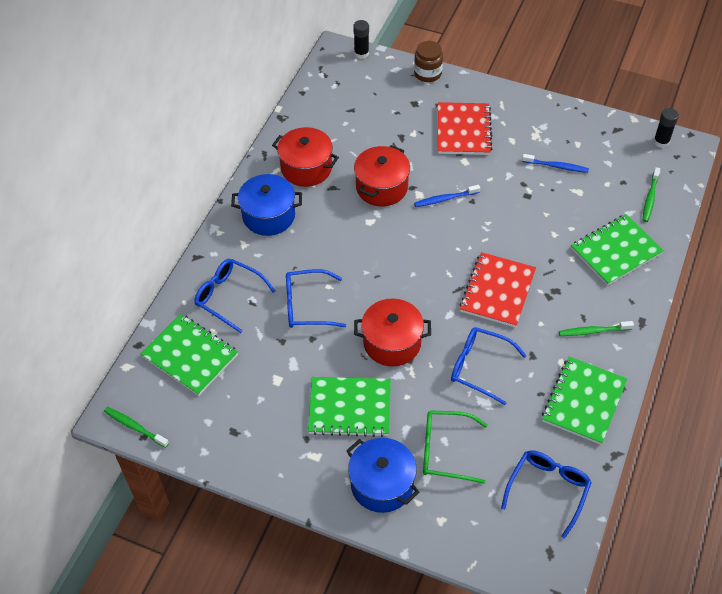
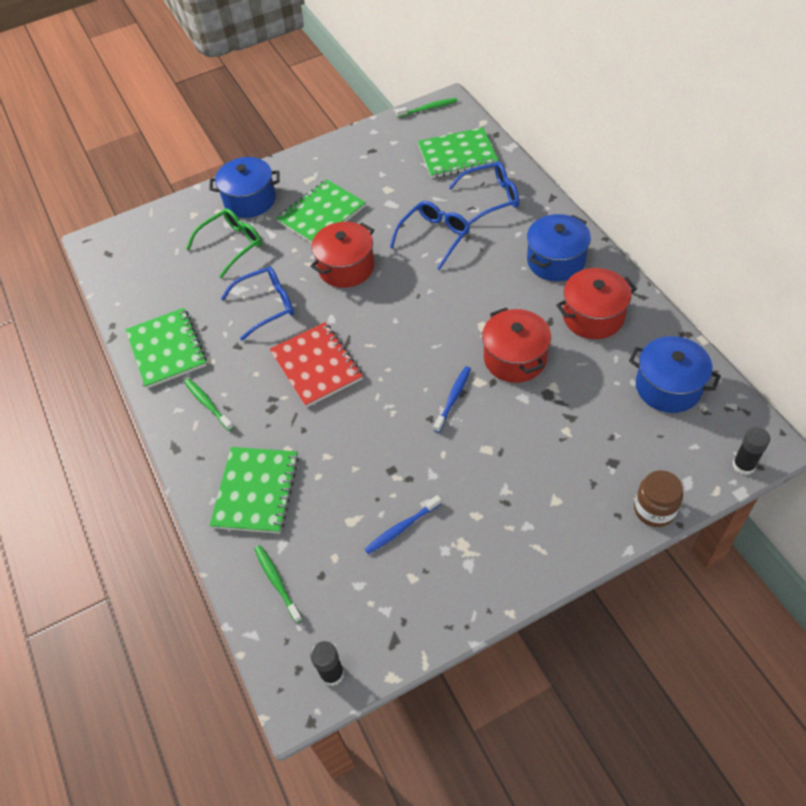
camera: 135 degrees right, 0 degrees up
(333, 106) = (668, 387): none -> blue pot
(463, 130) = (531, 479): red notebook -> none
(548, 490) = (140, 280): blue glasses -> none
(593, 331) = (208, 404): green toothbrush -> green toothbrush turned 75 degrees counterclockwise

